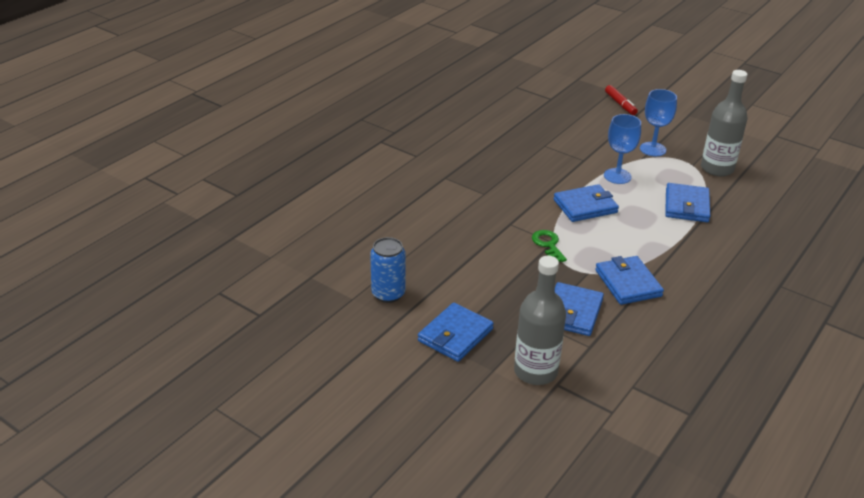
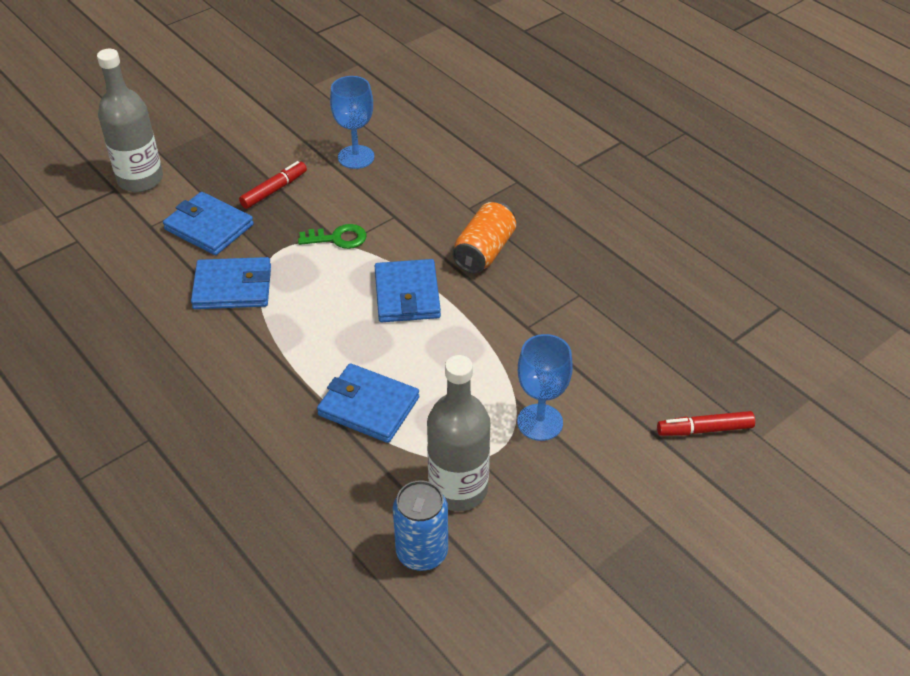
camera: 105 degrees right, 10 degrees up
(388, 294) = (307, 106): blue can -> blue can (422, 552)
(455, 335) = (222, 139): blue wallet -> none
(510, 288) = (274, 190): none -> red marker
(526, 182) = (484, 251): none -> orange can
(617, 176) = (472, 351): blue goblet -> blue goblet (356, 157)

